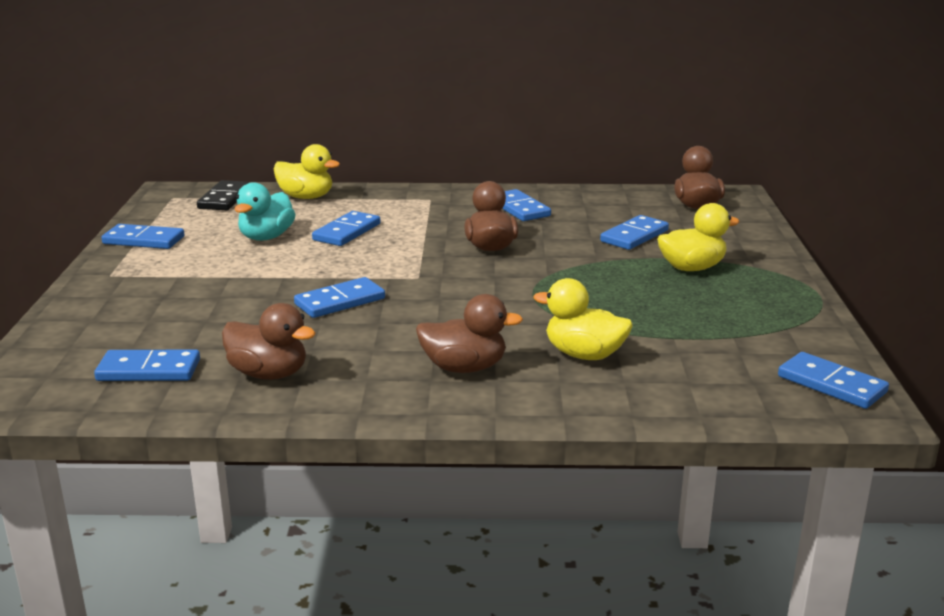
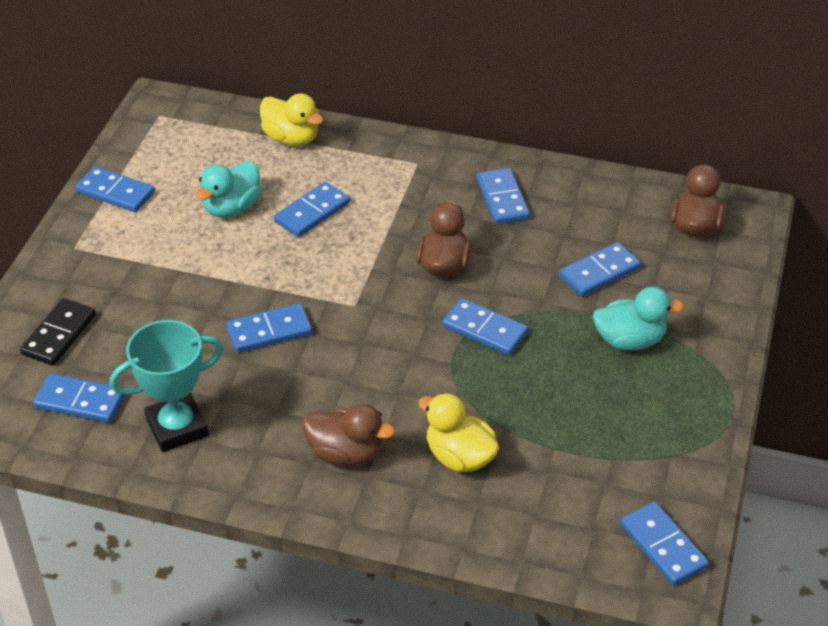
camera: 15 degrees right, 20 degrees up
(224, 199) = (209, 127): black domino -> black domino (59, 334)
(269, 374) = (177, 427): brown duck -> turquoise trophy
(554, 277) = (485, 329): none -> blue domino
(692, 268) = (630, 340): yellow duck -> turquoise duck

